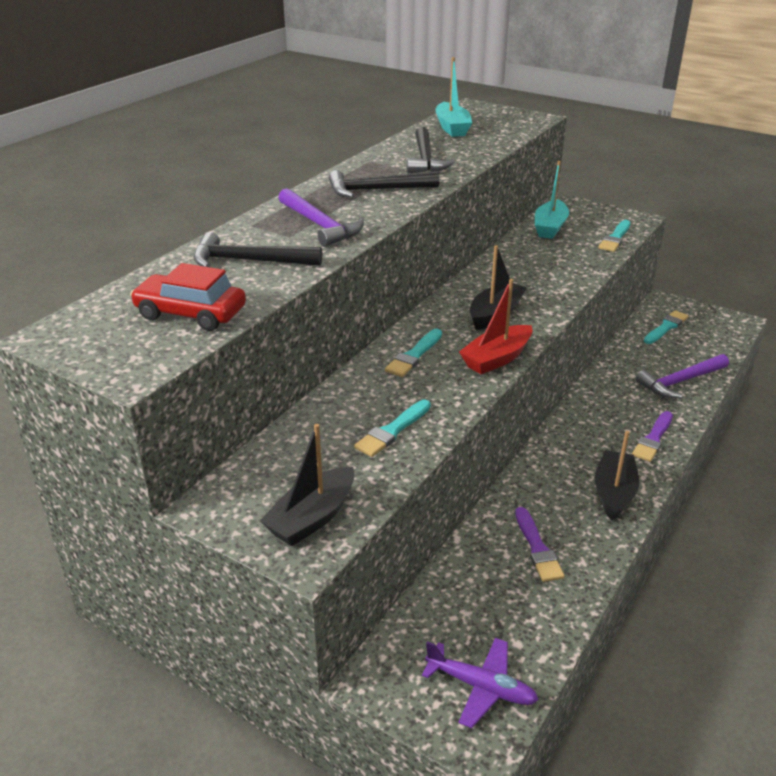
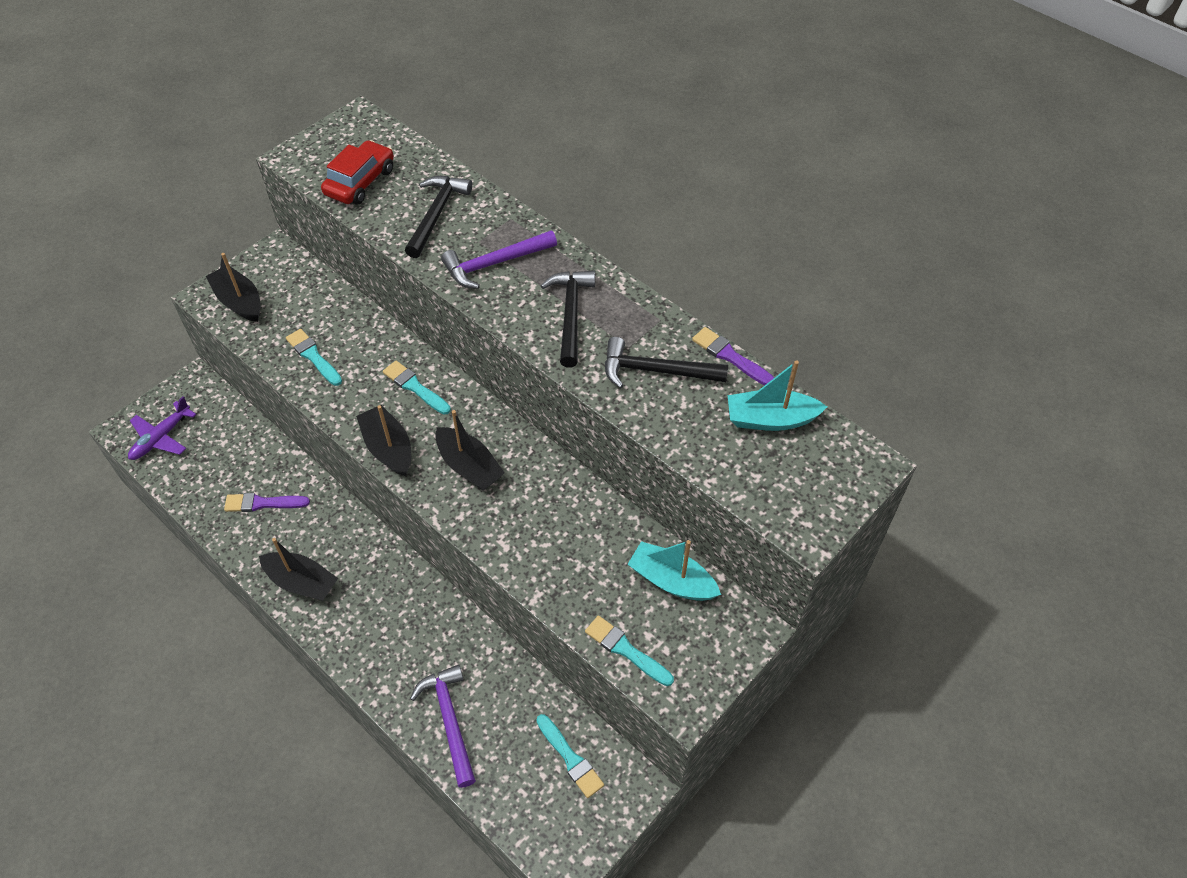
camera: 100 degrees right, 20 degrees up
(496, 359) = (388, 448): red boat -> black boat
(653, 439) = (362, 647): purple brush -> purple brush (730, 356)

